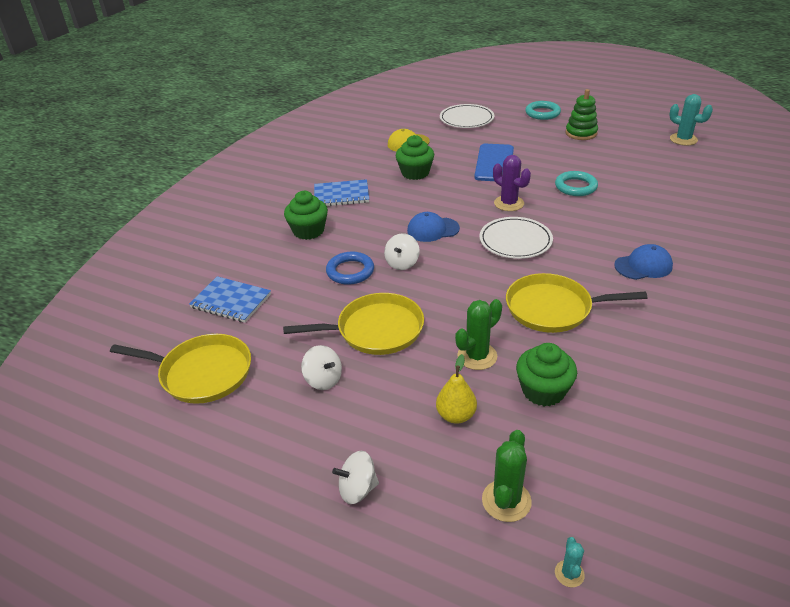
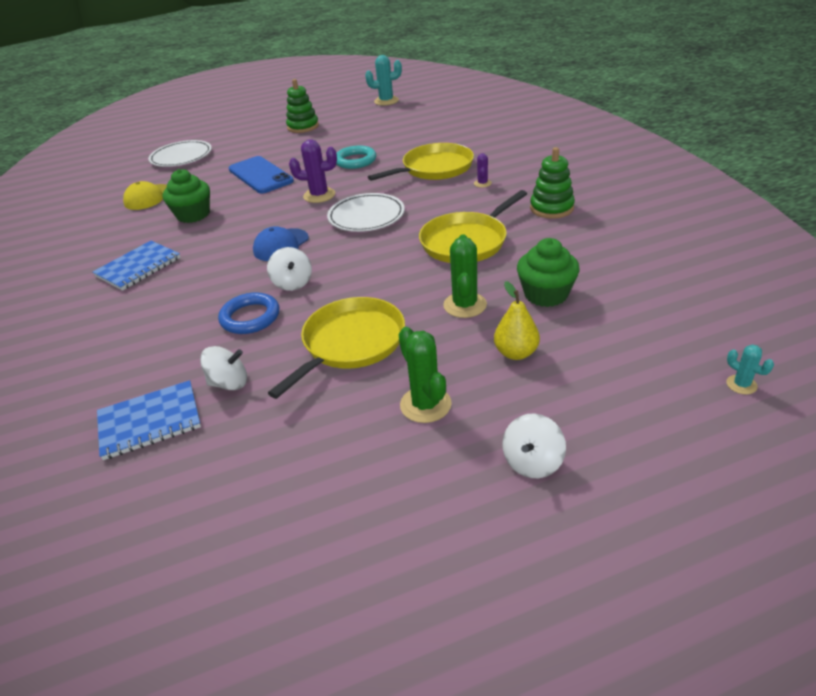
camera: 45 degrees left, 0 degrees up
(202, 373) = (221, 504): yellow pan -> yellow pan (434, 168)
(308, 231) = (147, 313): green cupcake -> none
(323, 379) = (365, 411): white spinning top -> white spinning top (229, 383)
(506, 501) = (638, 377): green cactus -> green cactus (425, 404)
(542, 113) = (248, 127): turquoise ring -> none
(643, 266) = (482, 183): blue cap -> purple cactus
(665, 325) = (551, 208): none -> green stacking toy

